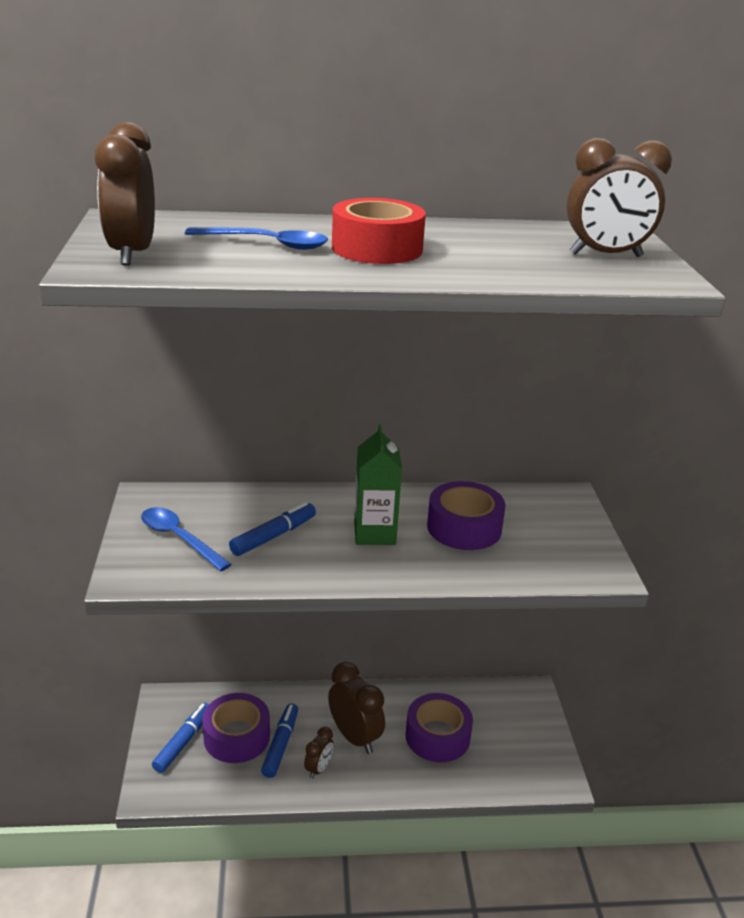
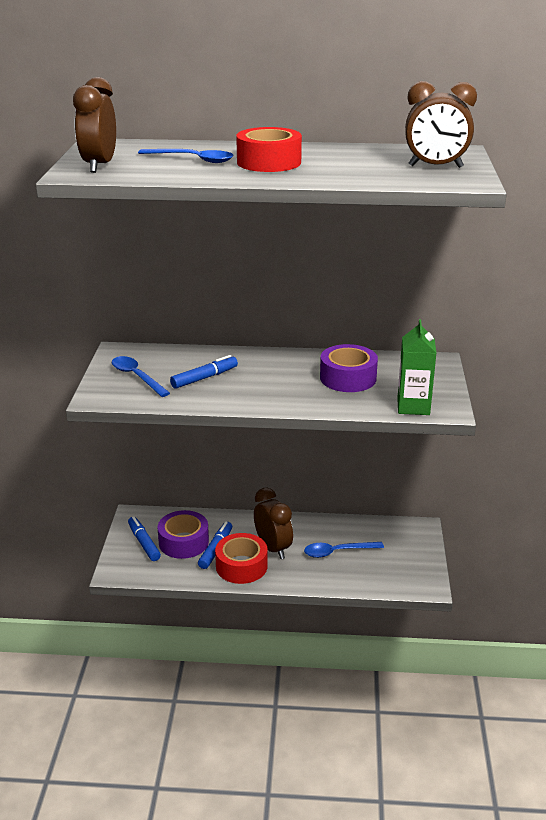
camera: 10 degrees right, 0 degrees up
(183, 742) = (144, 543): blue marker -> blue marker turned 60 degrees counterclockwise
(318, 768) = (241, 566): brown clock -> red tape
(374, 533) = (279, 379): green carton -> green carton (413, 406)
(437, 736) = (337, 552): purple tape -> blue spoon

